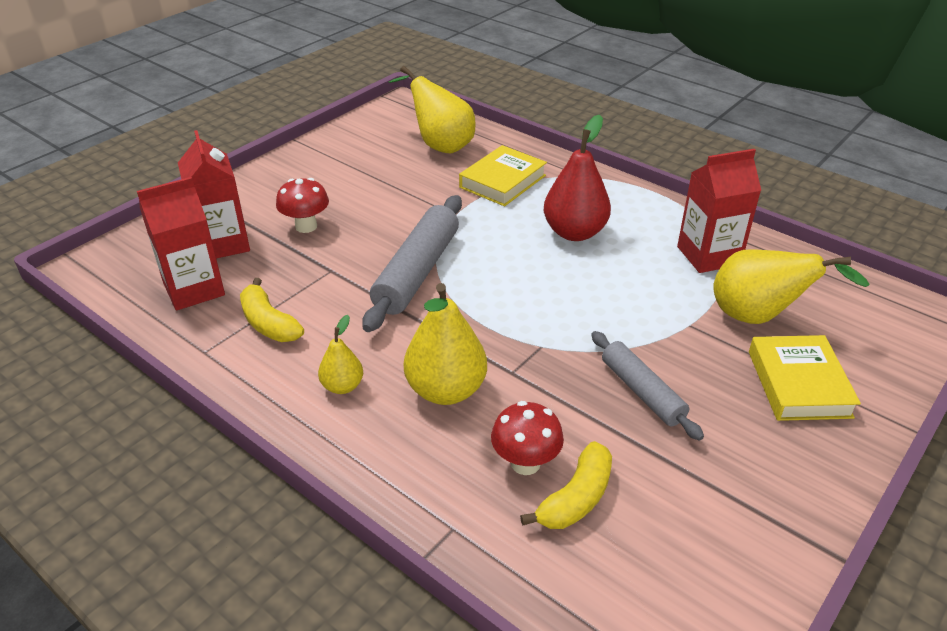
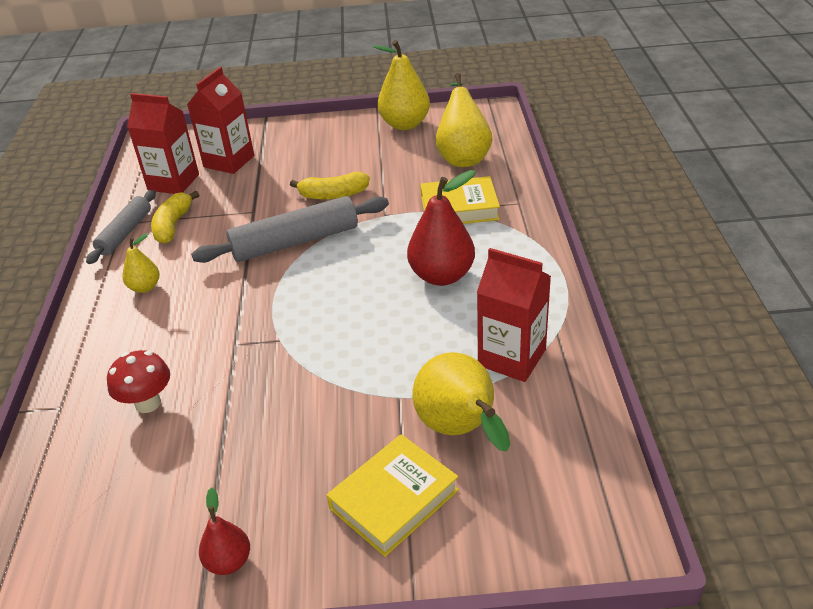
camera: 50 degrees right, 0 degrees up
(306, 226) = (286, 174): red mushroom -> none
(446, 390) = (185, 328): yellow pear -> yellow pear (405, 124)
(576, 498) = (135, 445): yellow banana -> yellow banana (333, 195)
(642, 392) = (283, 416): grey rolling pin -> grey rolling pin (125, 233)
(784, 505) = (229, 561): none -> red pear

